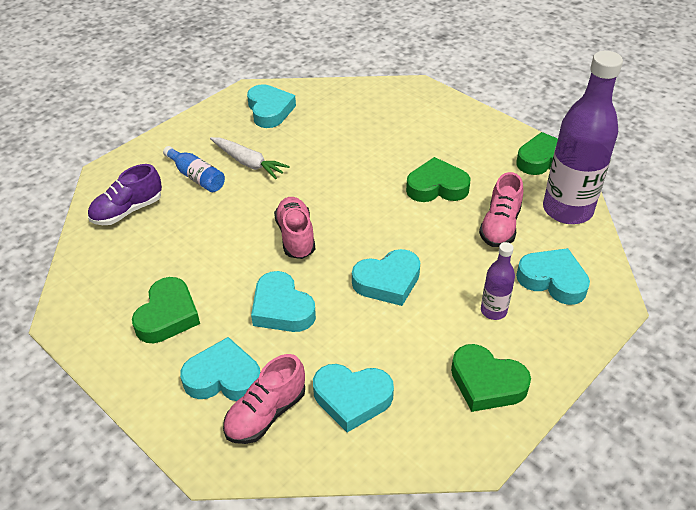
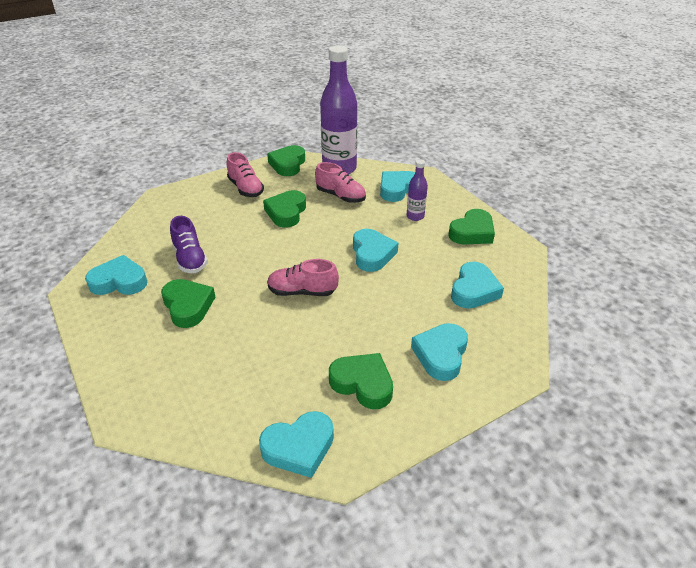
camera: 75 degrees left, 5 degrees down
(127, 211) = (202, 404): purple shoe -> purple shoe (190, 259)
(196, 177) = (183, 345): blue bottle -> none
(248, 163) = (188, 306): white carrot -> green heart
(266, 413) = (479, 335): pink shoe -> pink shoe (246, 188)
(282, 308) = (379, 312): turquoise heart -> turquoise heart (299, 447)

